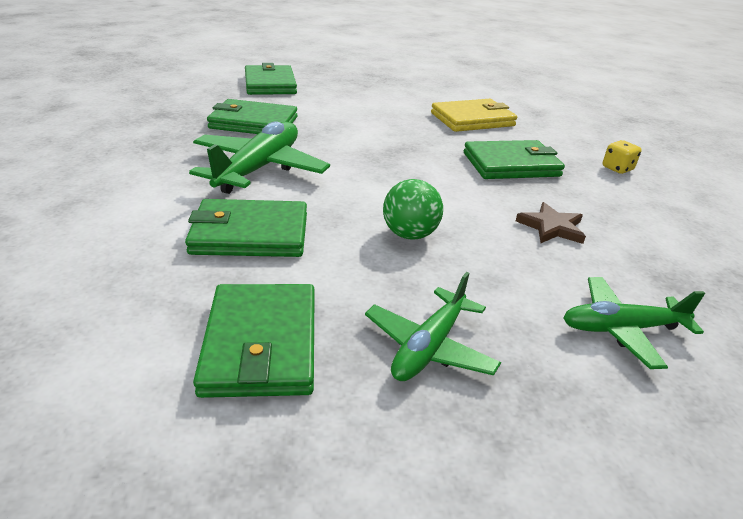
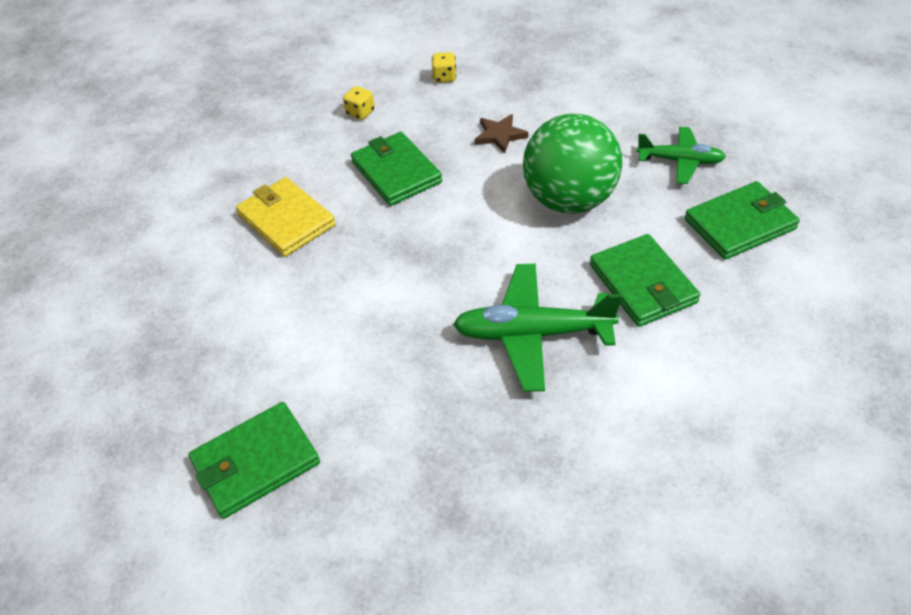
camera: 105 degrees left, 15 degrees up
(253, 123) = (419, 401): green wallet -> none
(410, 234) = (569, 200): green ball -> green ball, size x1.99
(621, 329) = (599, 98): green plane -> none
(686, 224) = (444, 77): none -> yellow dice

